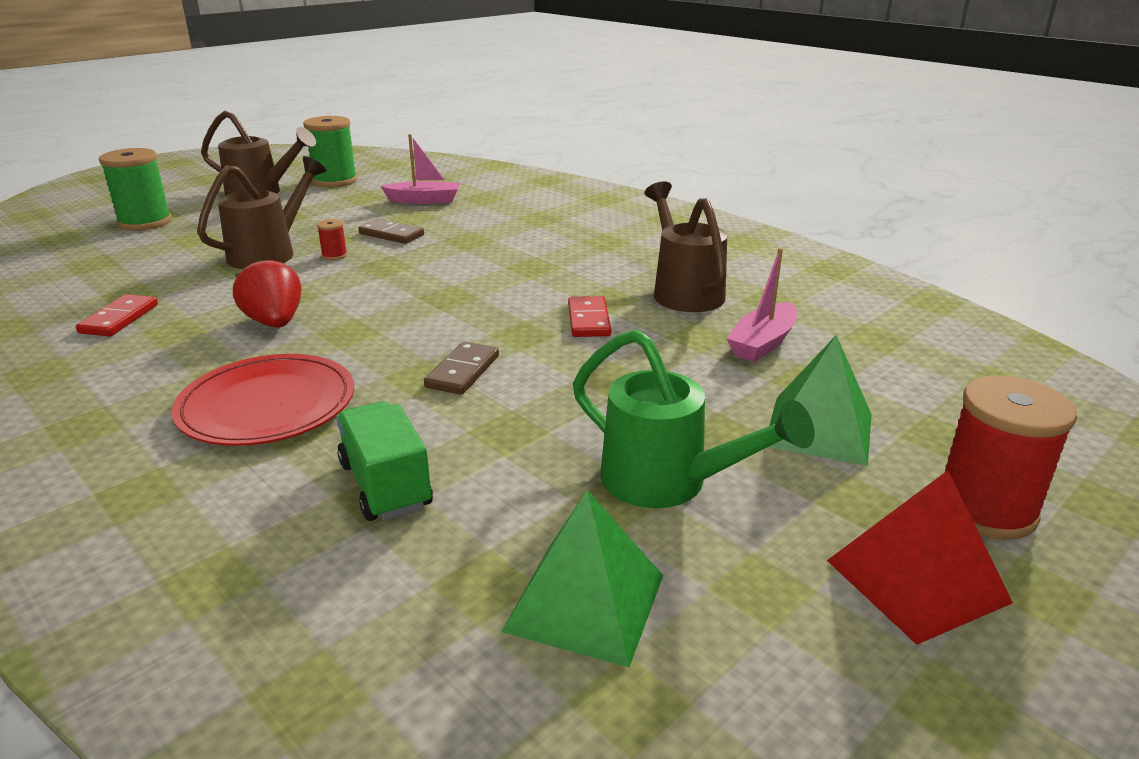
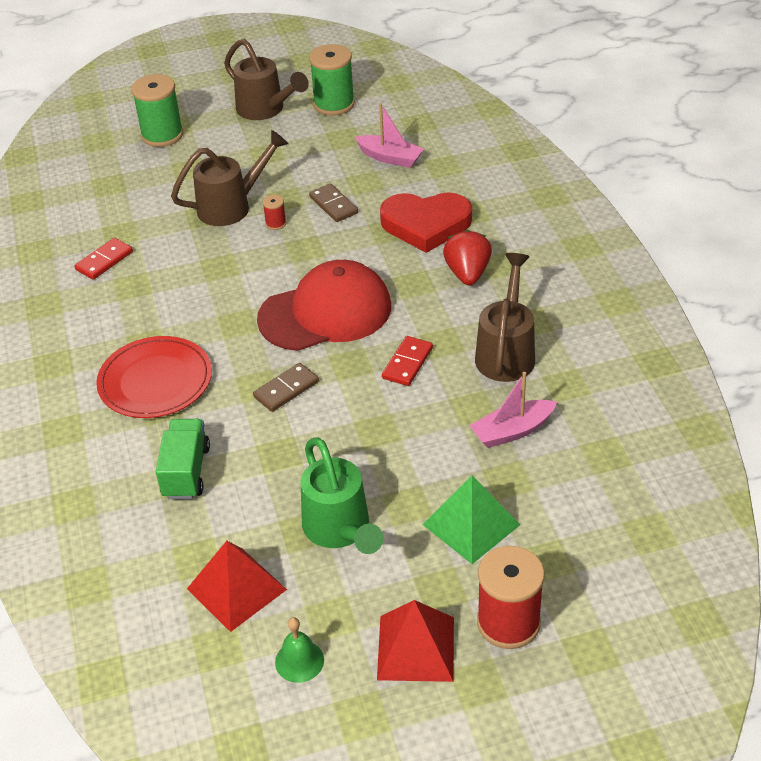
camera: 30 degrees right, 15 degrees up
(275, 323) = (196, 297): red strawberry -> red strawberry (467, 274)
(453, 303) = (325, 312): none -> red cap
(504, 230) = (426, 225): none -> red heart
(585, 602) = (236, 589): green pyramid -> red pyramid
(779, 665) = (299, 661): none -> green bell

